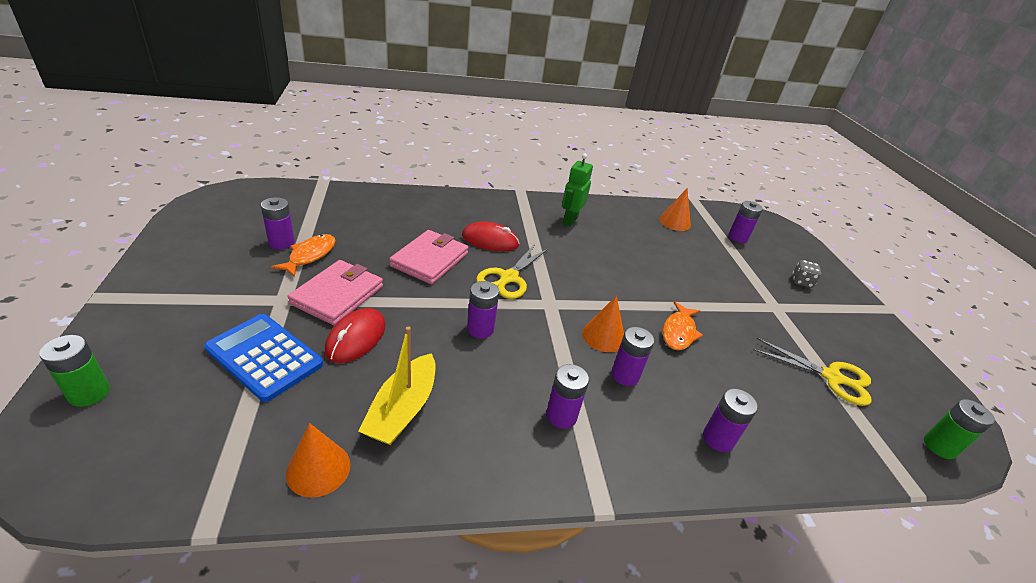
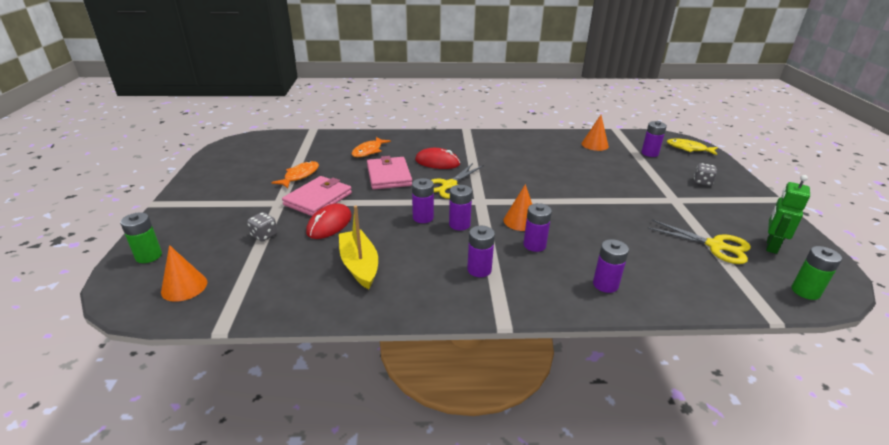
camera: 10 degrees right, 5 degrees down
(264, 356) = (264, 235): blue calculator -> grey dice
(281, 243) = (280, 169): purple battery -> purple battery (459, 224)
(318, 469) = (297, 298): orange cone -> orange cone (184, 287)
(402, 409) = (359, 265): yellow boat -> yellow boat turned 135 degrees clockwise
(429, 259) = (388, 176): pink wallet -> pink wallet turned 45 degrees counterclockwise
(570, 220) = (504, 147): green robot -> green robot (771, 246)
(678, 332) = (584, 217): orange fish -> orange fish (368, 151)
(778, 232) = (688, 149): none -> yellow fish

